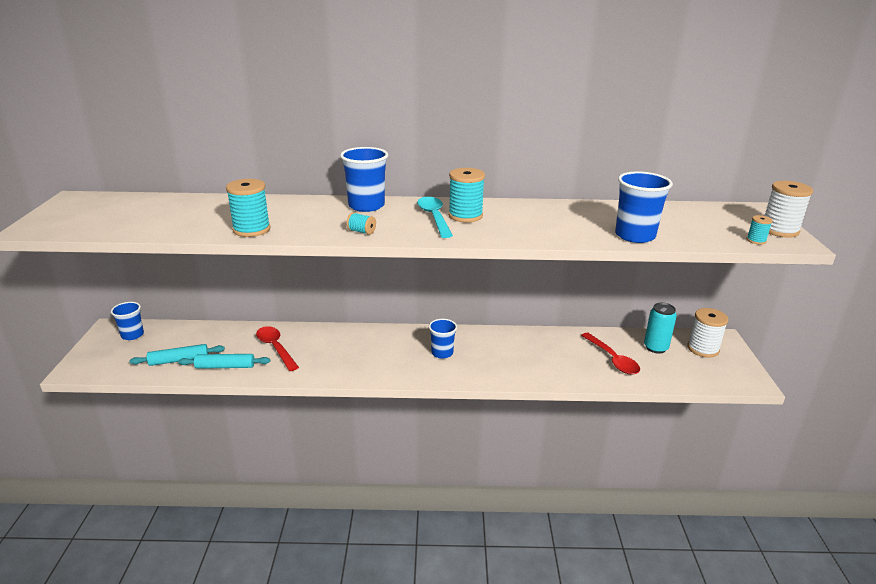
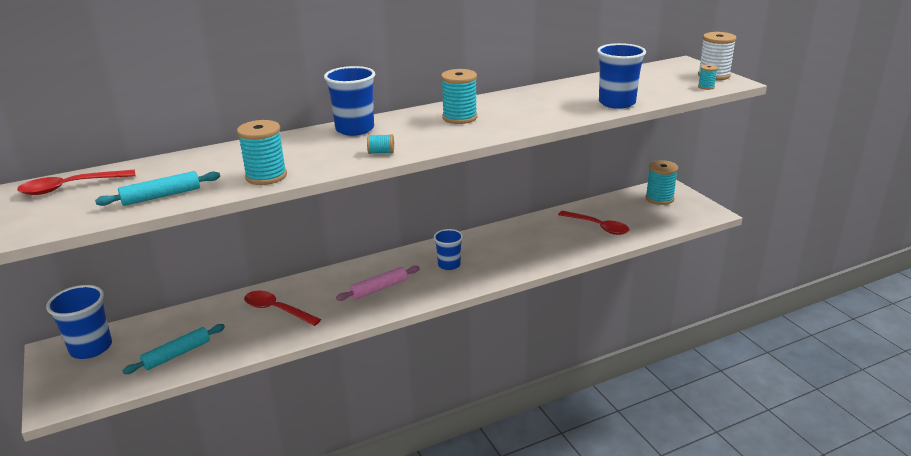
camera: 25 degrees left, 0 degrees up
(120, 204) = (71, 187): none -> red spoon
(132, 335) = (91, 348): blue cup -> blue cup, size x1.53
(225, 366) = (238, 344): turquoise rolling pin -> turquoise rolling pin (161, 196)
(367, 356) = (379, 288): none -> pink rolling pin
(434, 217) = (433, 125): turquoise spoon -> none
(655, 348) = (624, 208): turquoise can -> none
(703, 349) = (659, 198): white spool -> turquoise spool

